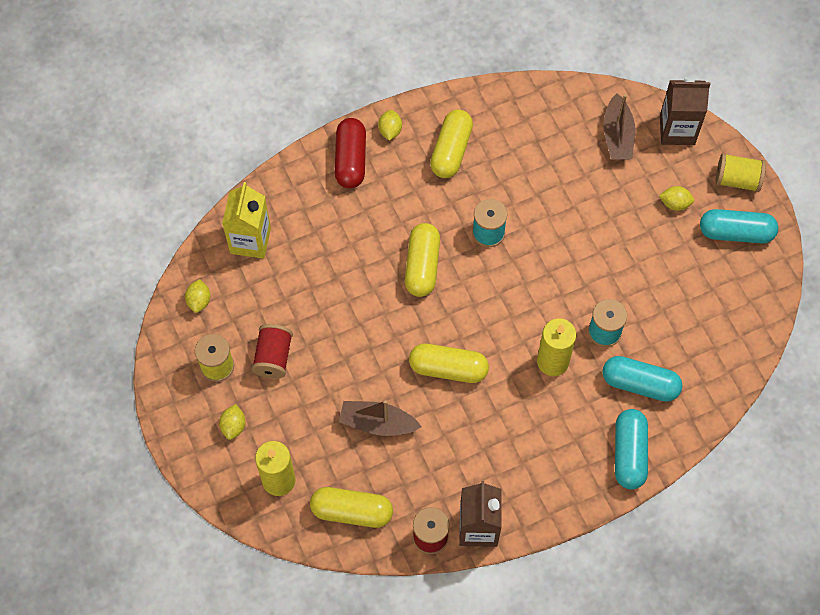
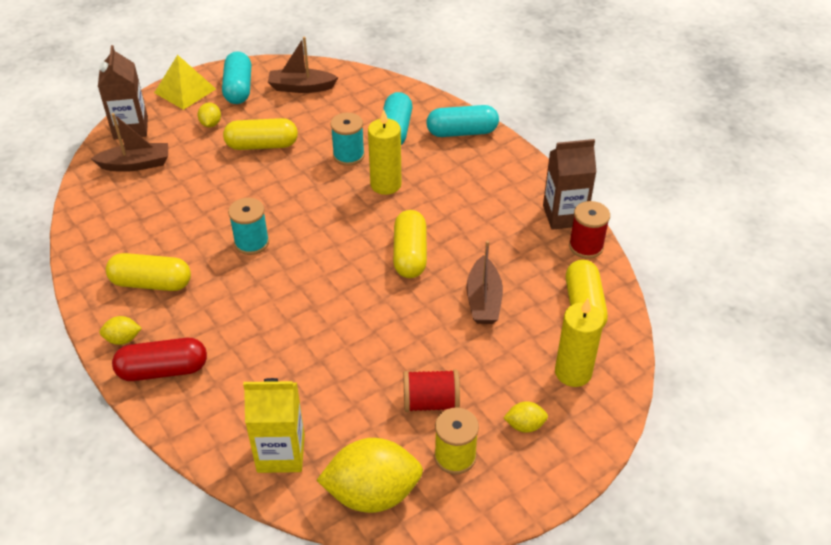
camera: 100 degrees left, 20 degrees down
(199, 301) = (372, 493): yellow lemon -> yellow lemon, size x2.21
(422, 266) = (296, 289): yellow capsule -> yellow capsule (262, 145)
(731, 296) = (301, 87): none -> brown boat
(737, 180) = (185, 90): yellow spool -> yellow pyramid

